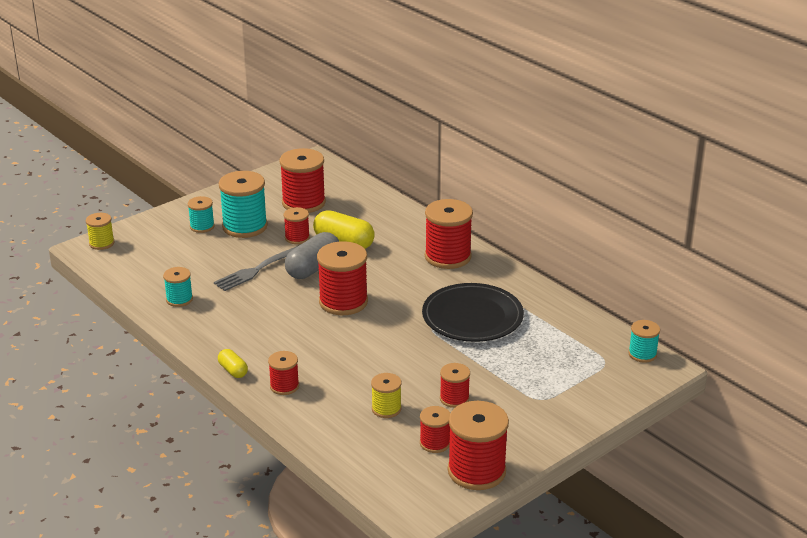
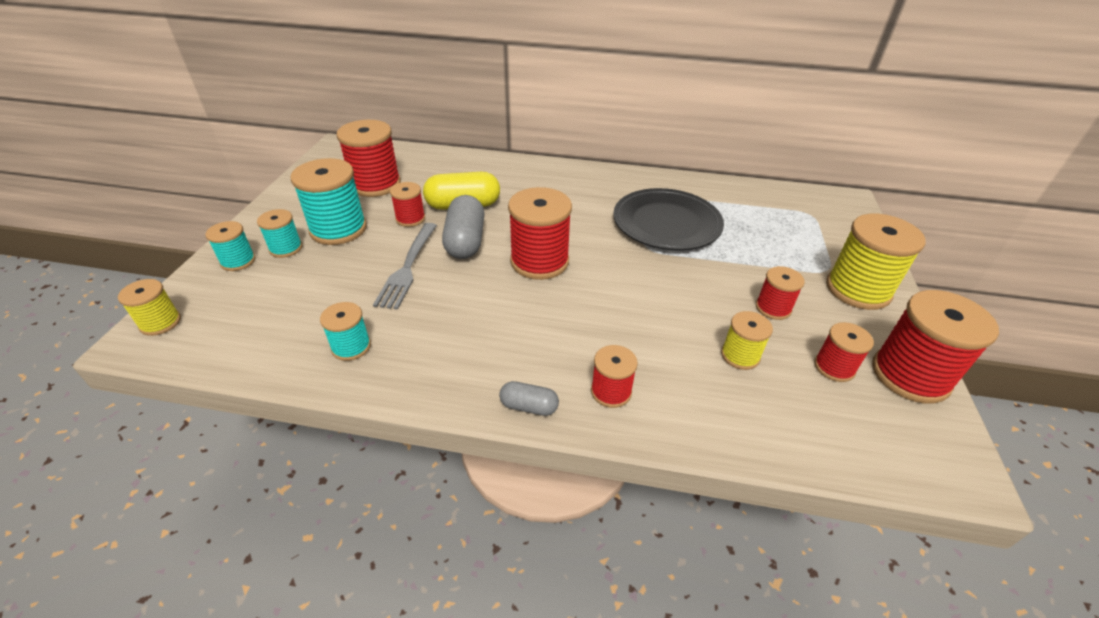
camera: 40 degrees left, 10 degrees up
(233, 370) = (529, 406): yellow capsule -> grey capsule
(448, 256) = (570, 181): red spool -> none
(538, 419) = (858, 290): none -> yellow spool
(642, 354) = (820, 196): turquoise spool -> turquoise spool (238, 261)

